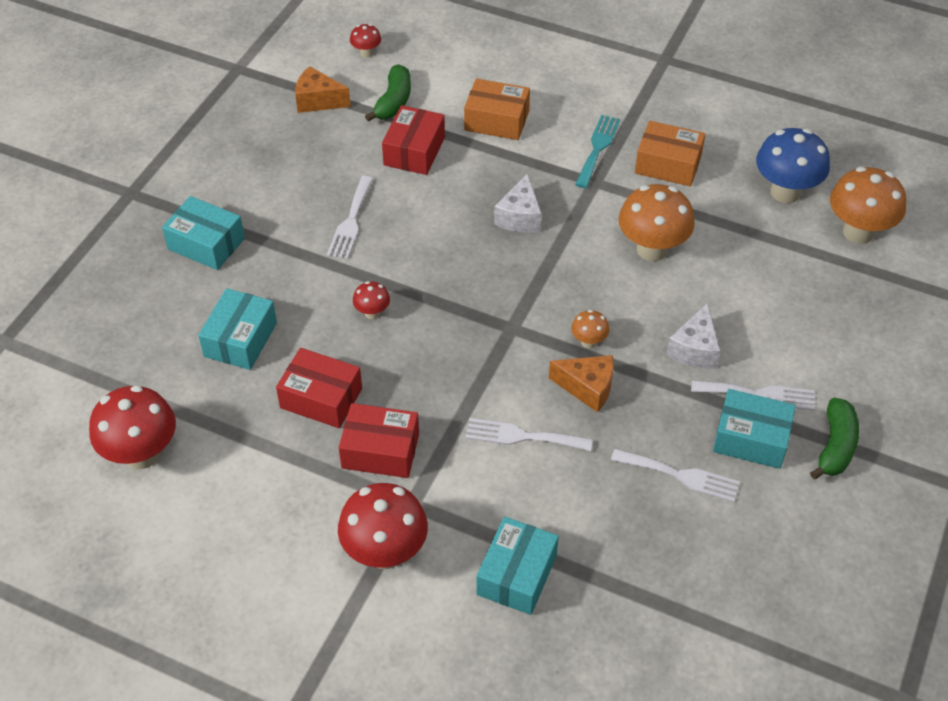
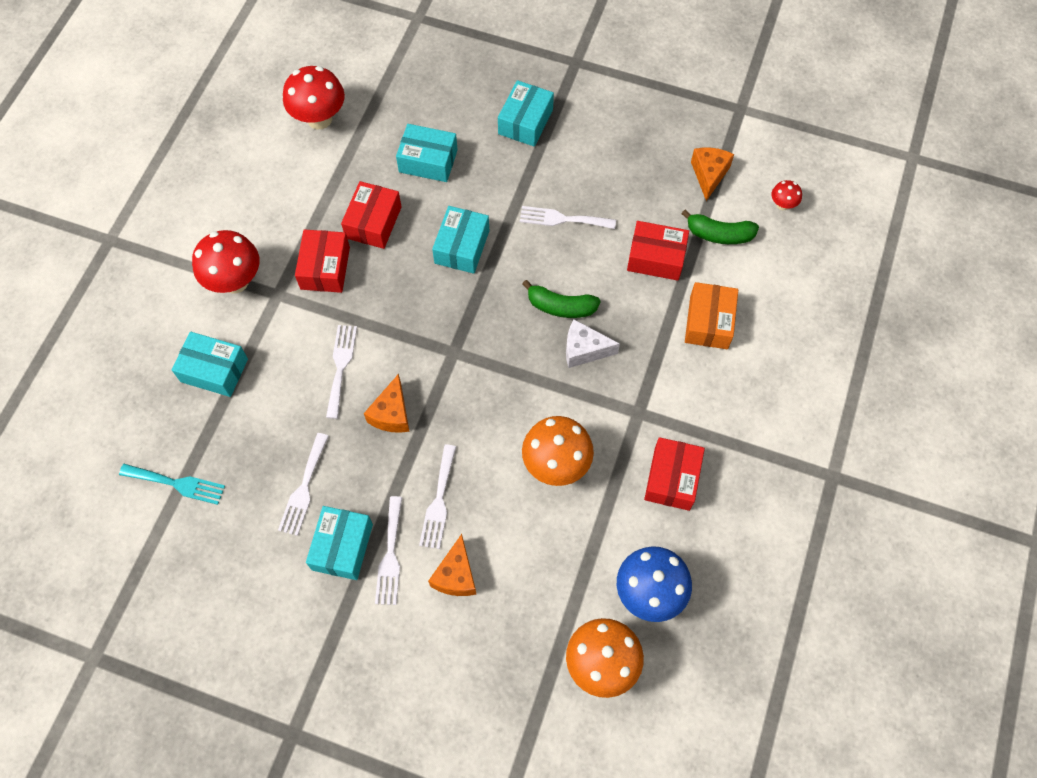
camera: 85 degrees right, 15 degrees up
(372, 313) = (462, 247): red mushroom -> turquoise box
(588, 342) = (441, 413): orange mushroom -> none
(598, 148) = (685, 413): turquoise fork -> turquoise fork (177, 484)
(668, 164) = (672, 479): orange box -> red box
(694, 349) = (438, 501): white cheese -> white fork
(777, 338) = (456, 575): none -> orange cheese
(835, 446) = (336, 620): green banana -> green banana (560, 306)

